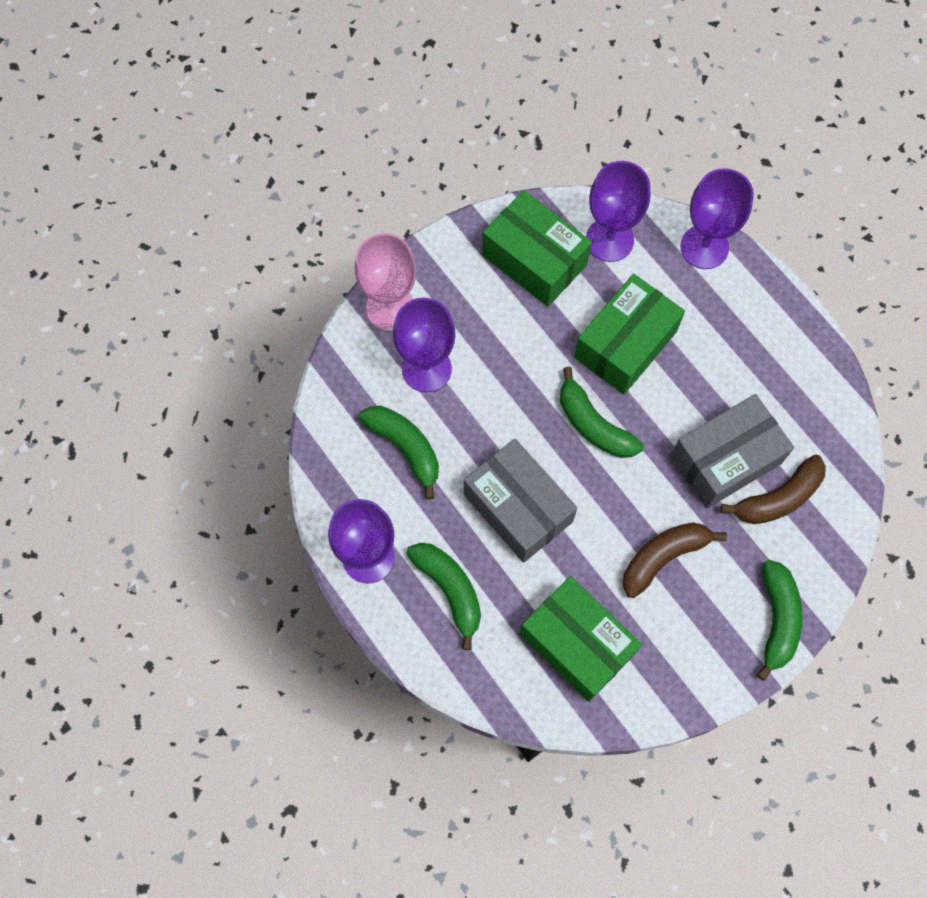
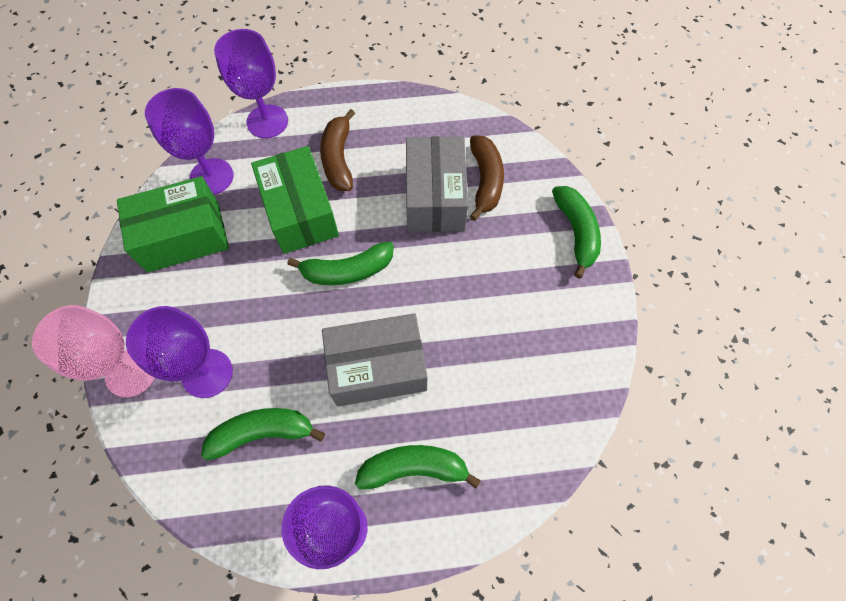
camera: 60 degrees left, 5 degrees down
(577, 643) = (519, 387): green box -> none
(663, 557) = (484, 281): brown banana -> brown banana (338, 159)
(777, 620) = (576, 232): green banana -> green banana turned 45 degrees clockwise

